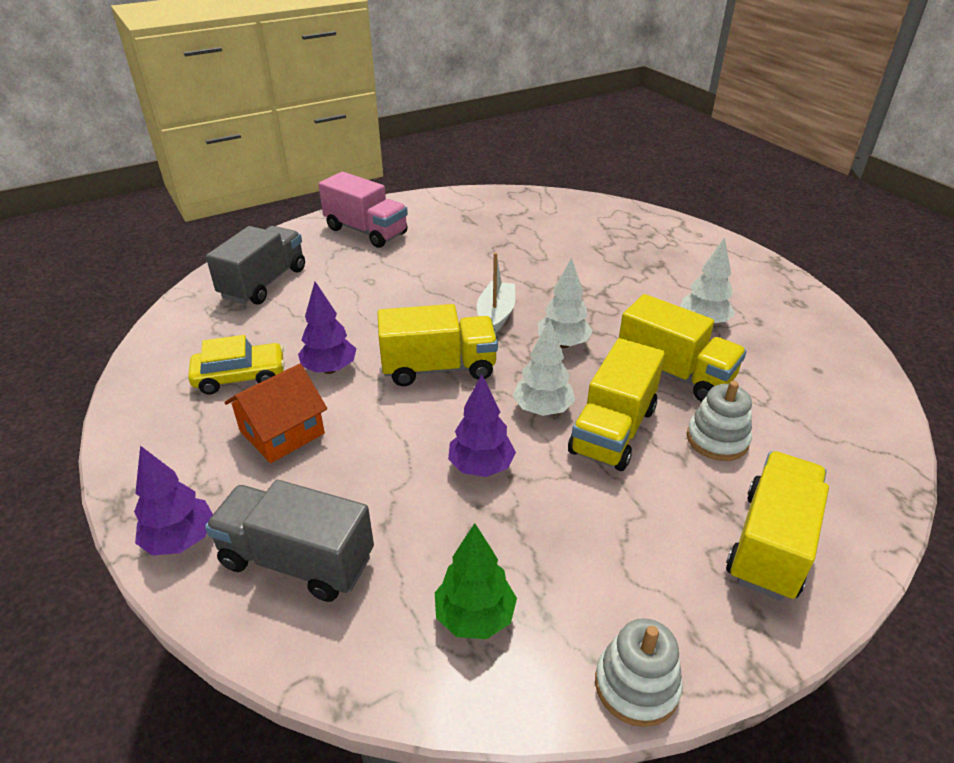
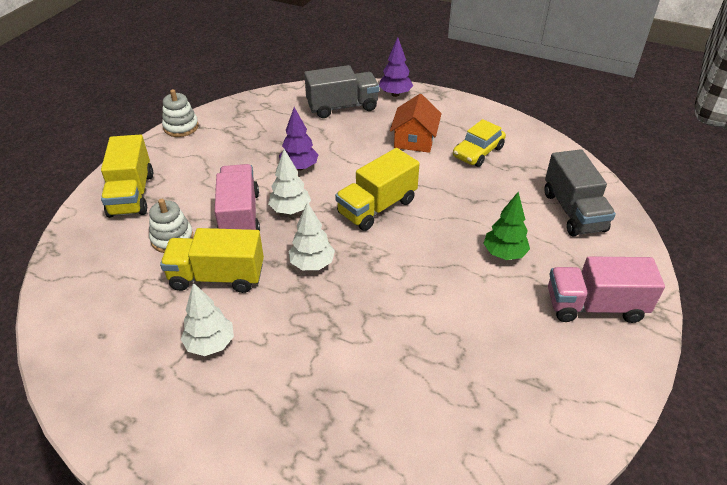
camera: 145 degrees right, 5 degrees up
(329, 369) = (438, 177): purple tree -> none
(475, 617) = (255, 120): green tree -> green tree (504, 254)
(496, 315) = (382, 266): white boat -> none
(613, 430) = (240, 216): yellow truck -> pink truck

